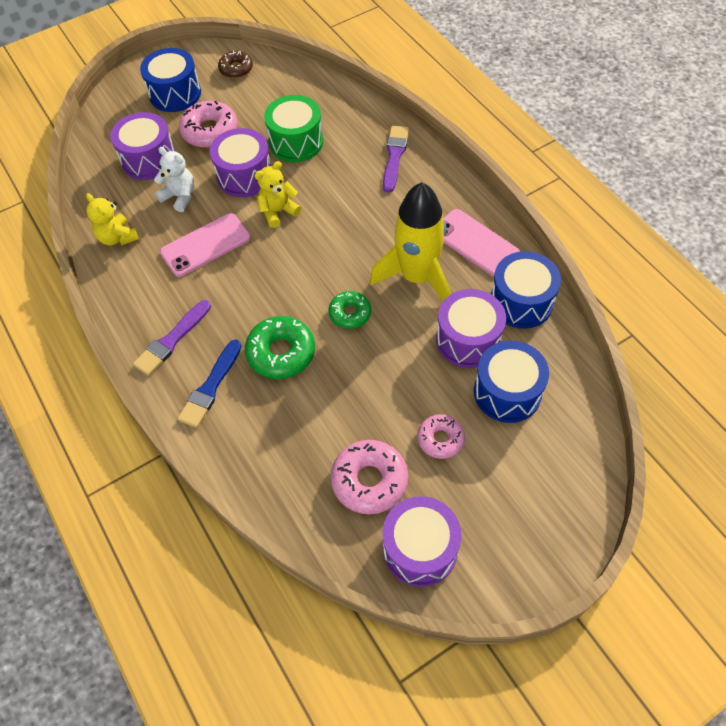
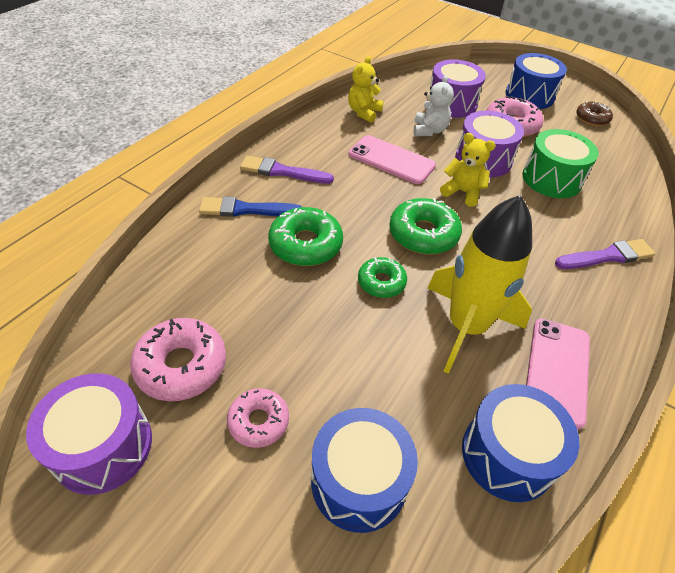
camera: 60 degrees right, 10 degrees down
(312, 262) = (423, 234): none -> green donut
(468, 340) = (412, 408): purple drum -> none

